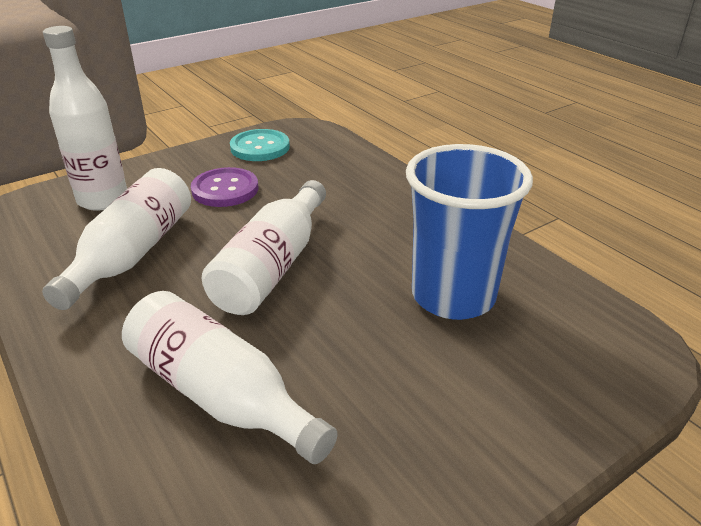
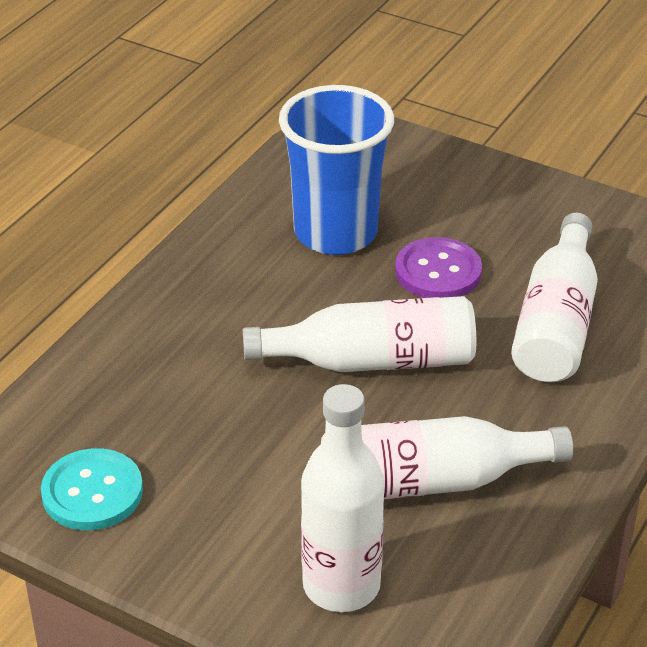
camera: 115 degrees left, 5 degrees up
(225, 189) = (239, 472): purple button -> purple button (438, 271)

